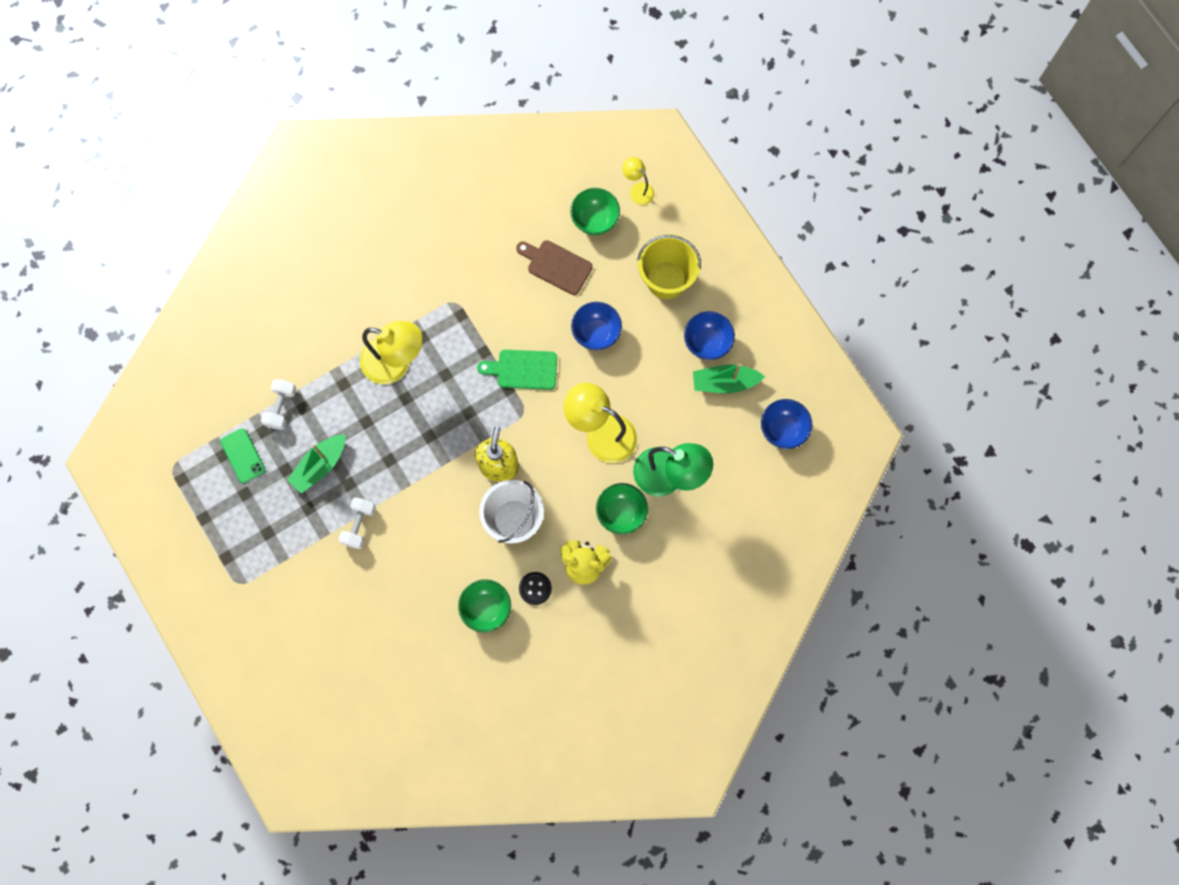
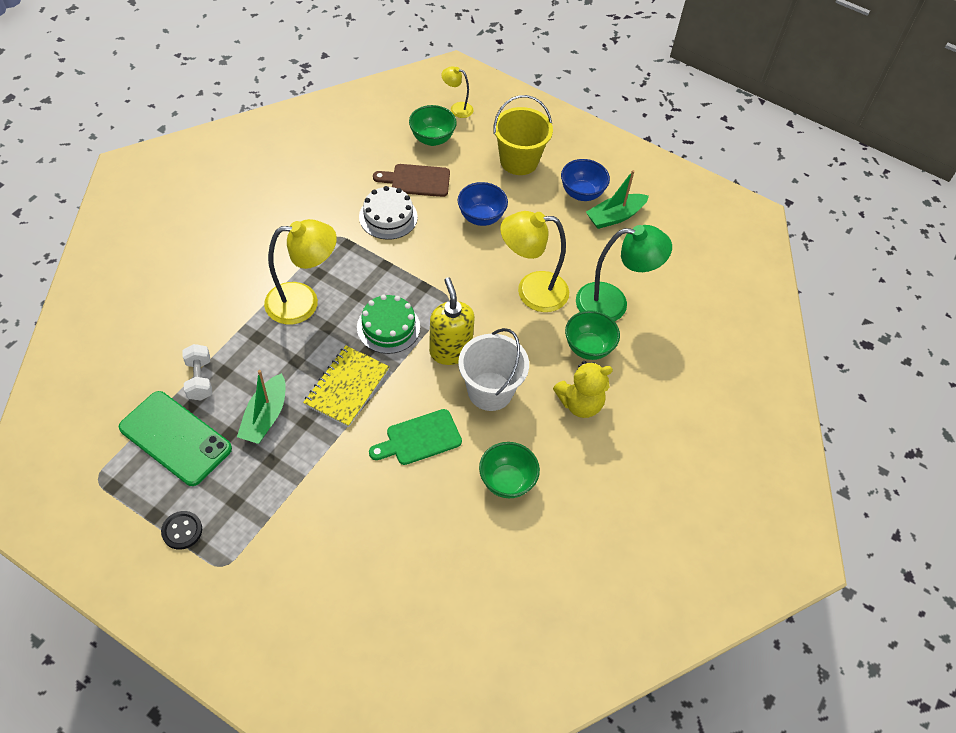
camera: 30 degrees left, 20 degrees down
(243, 456) = (175, 438): green phone -> green phone, size x1.80
(359, 525) = (333, 456): white dumbbell -> none
(397, 465) = (347, 387): none -> yellow notebook
(457, 419) = (388, 327): none -> green cake
(510, 298) = (388, 217): none -> white cake
(523, 369) = (430, 266): green cutting board -> green cutting board (419, 438)
(535, 588) = (545, 443): black button -> black button (182, 531)
(783, 429) = (686, 234): blue bowl -> none

